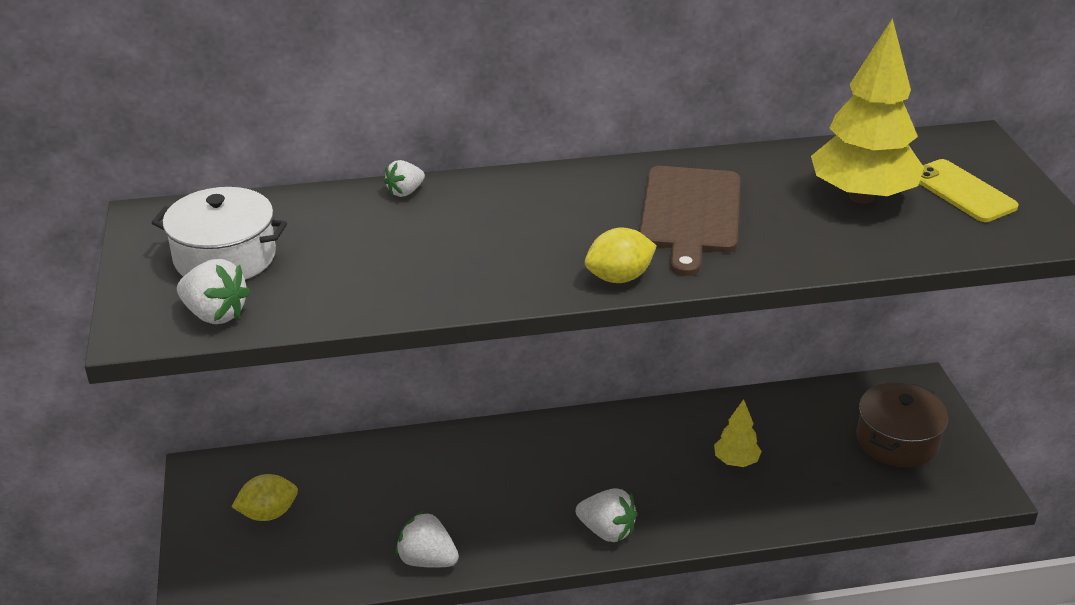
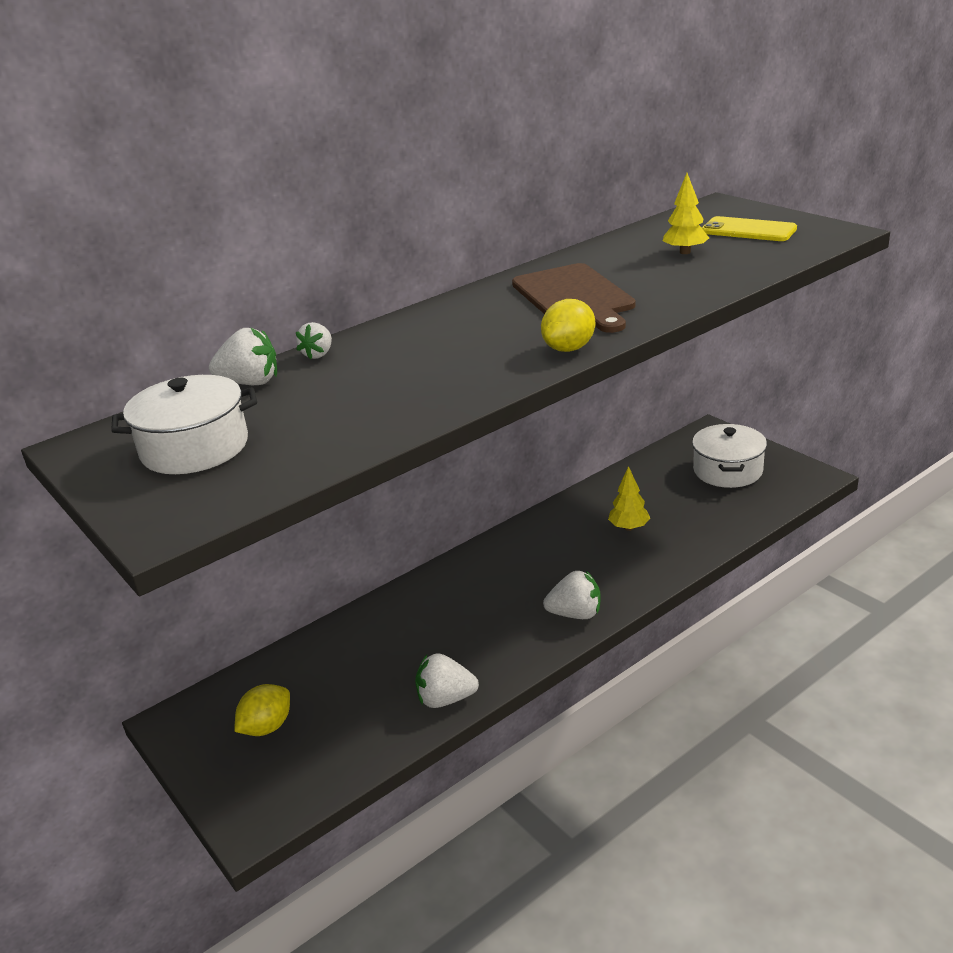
camera: 25 degrees left, 5 degrees down
(215, 314) = (232, 489): white strawberry -> white strawberry (250, 383)
(861, 196) = (685, 252): yellow tree -> yellow tree, size x0.49
(897, 440) = (727, 470): brown pot -> white pot

